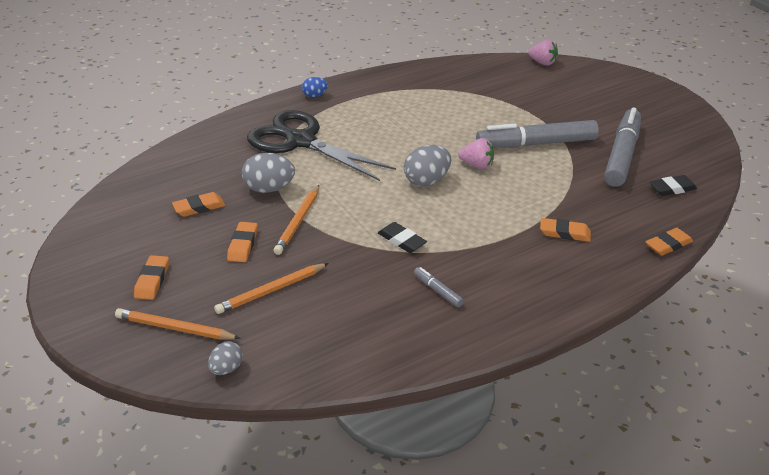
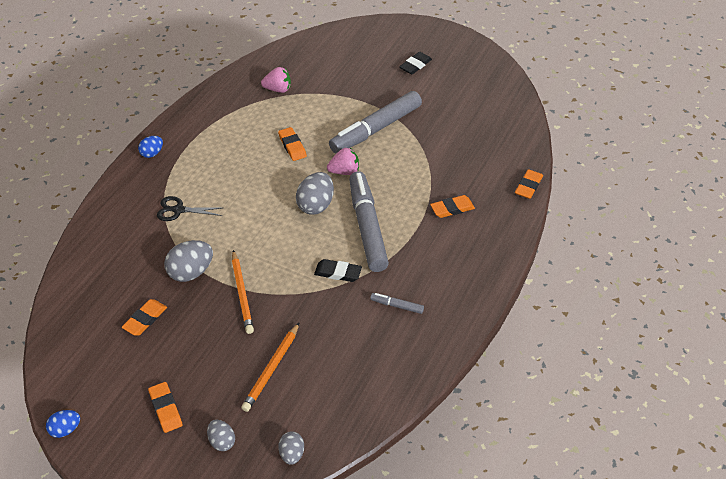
camera: 30 degrees left, 10 degrees up
(61, 259) = (65, 429): none -> blue egg
(175, 328) = (222, 441): orange pencil -> grey egg
(242, 245) = (214, 338): orange eraser -> orange eraser (292, 146)
(300, 141) = (178, 210): black scissors -> black scissors, size x0.43
(542, 63) = (324, 37): pink strawberry -> pink strawberry (278, 89)
(622, 155) = (446, 113): grey marker -> grey marker (367, 227)
(672, 189) = (501, 131): black eraser -> black eraser (415, 65)

